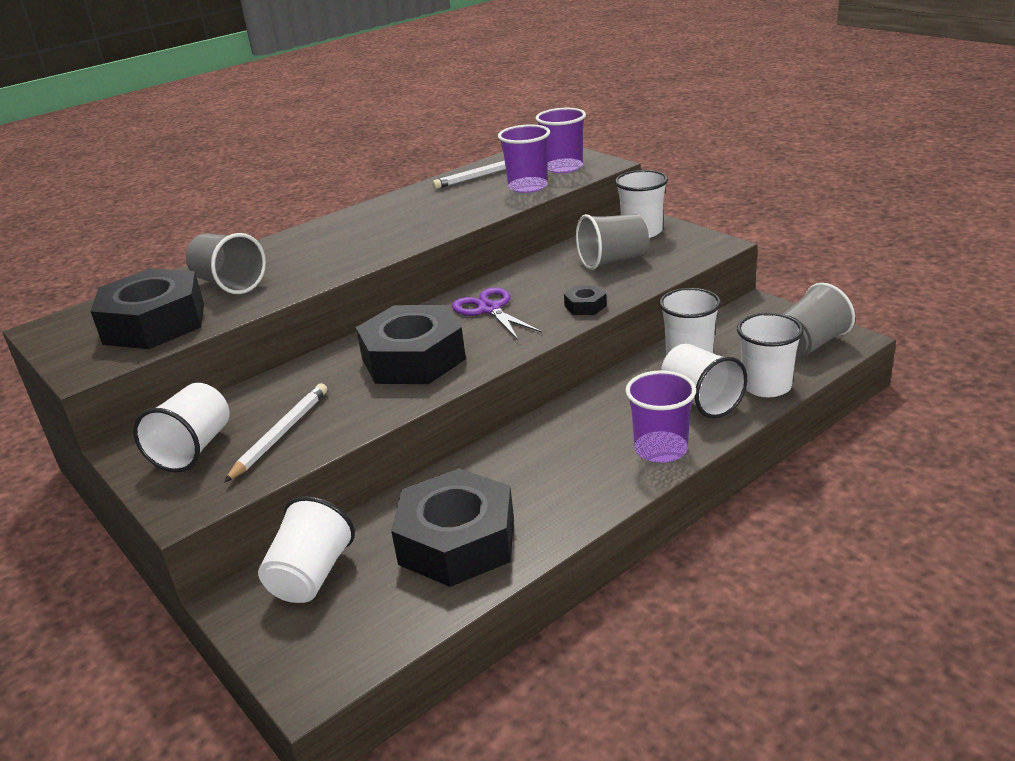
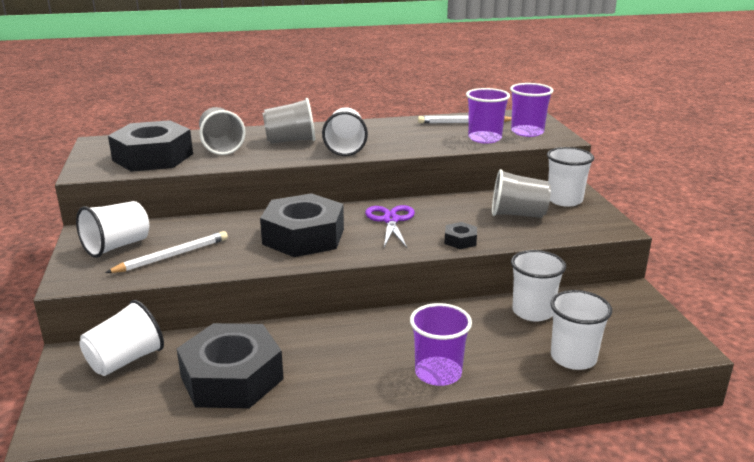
camera: 25 degrees right, 5 degrees down
(701, 401) = (507, 348): white cup -> white cup (345, 147)
(809, 344) = (646, 338): grey cup -> grey cup (290, 141)

